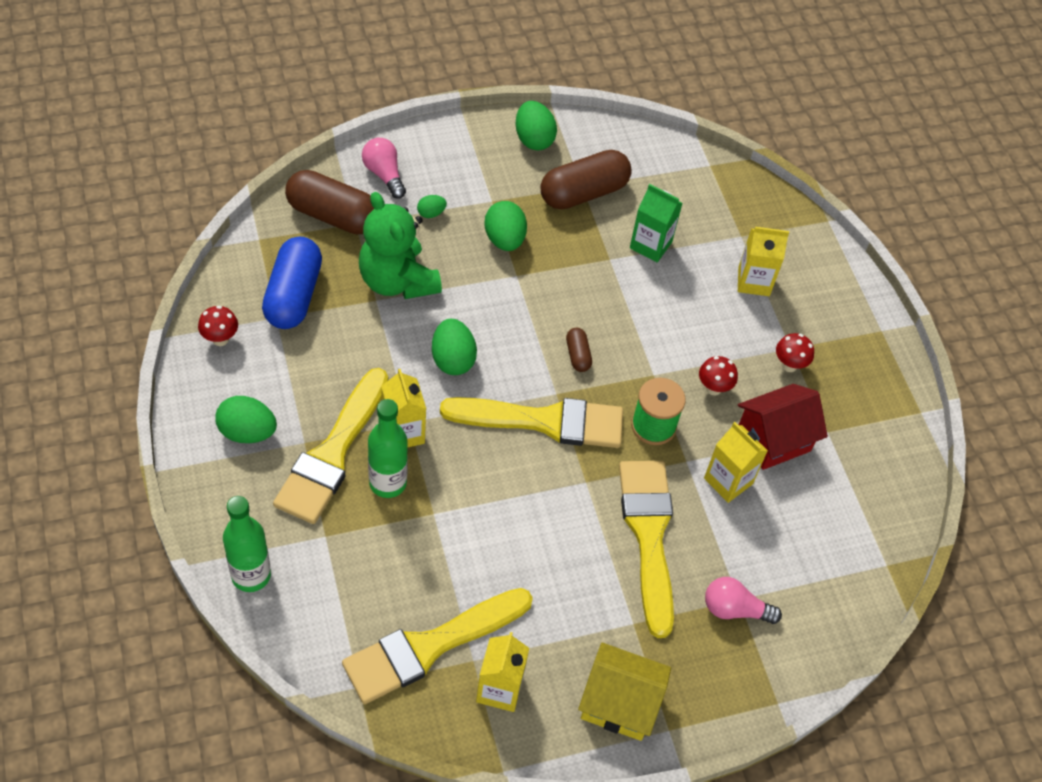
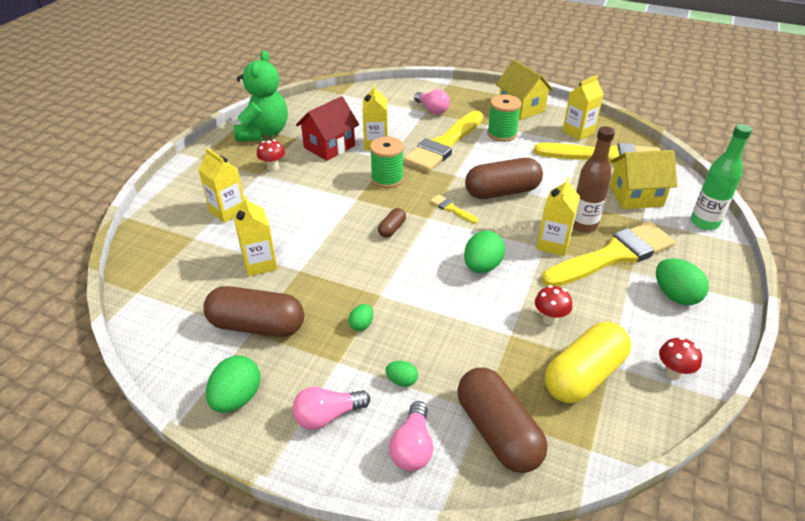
camera: 135 degrees left, 15 degrees down
(293, 295) = (583, 375): blue capsule -> yellow capsule
(352, 578) = (635, 196): none -> yellow house
(388, 483) = (583, 225): green bottle -> brown bottle
(397, 281) = (480, 340): green teddy bear -> green teddy bear (264, 133)
(460, 162) = (328, 416): none -> pink light bulb
(504, 239) = (361, 325): green egg -> green egg, size x0.54
(511, 485) = (502, 192): none -> brown capsule
(544, 421) = (451, 209): yellow brush -> yellow brush, size x0.41
(597, 611) = (502, 134): none -> green spool
(650, 245) = (260, 263): green carton -> yellow carton
(713, 388) = (330, 178): red mushroom -> red mushroom (549, 319)
(773, 440) = (329, 147): red house -> red house turned 60 degrees counterclockwise

